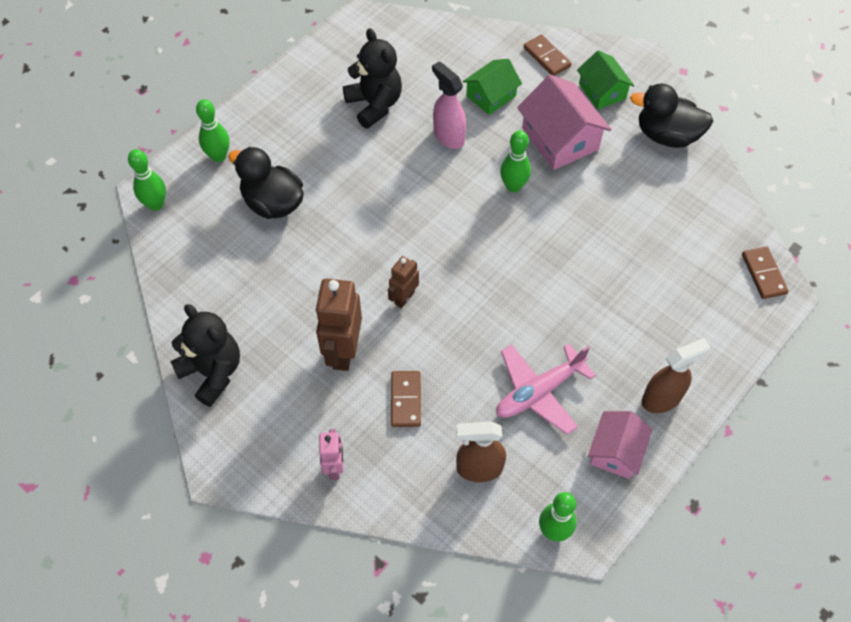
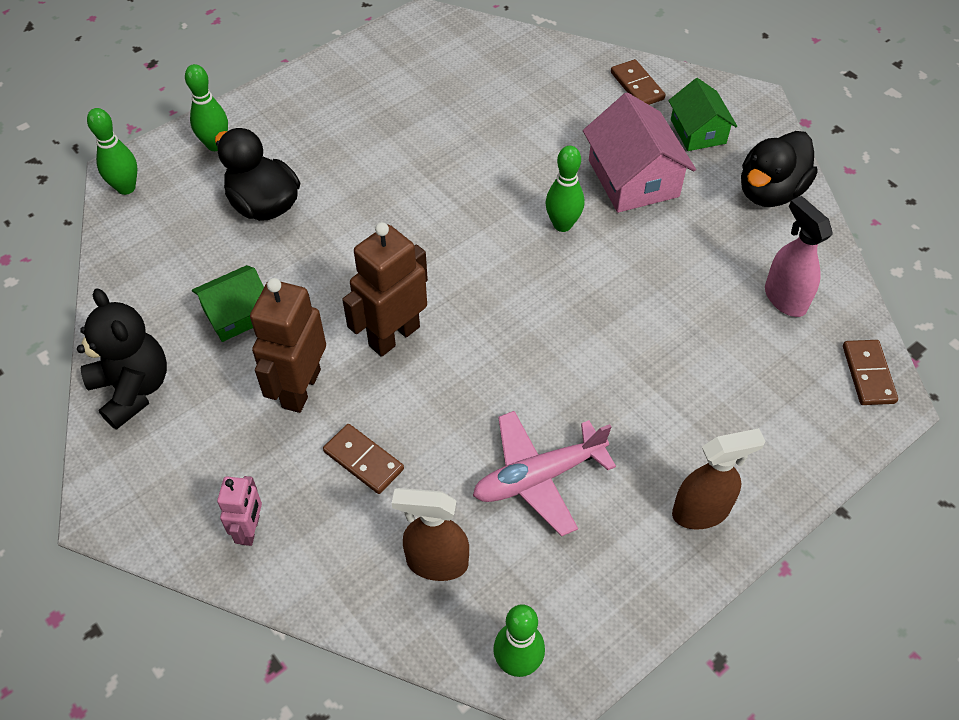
camera: 10 degrees right, 5 degrees down
(374, 105) = (415, 112): black teddy bear -> none
(404, 298) = (394, 336): brown robot -> brown robot, size x1.78
(406, 400) = (363, 460): brown domino -> brown domino turned 60 degrees counterclockwise
(448, 136) = (496, 158): pink spray bottle -> pink spray bottle (784, 298)
(491, 96) = (558, 120): green house -> green house (237, 314)
(616, 451) = (625, 570): pink house -> none
(667, 135) = (770, 192): black duck -> black duck turned 75 degrees counterclockwise

